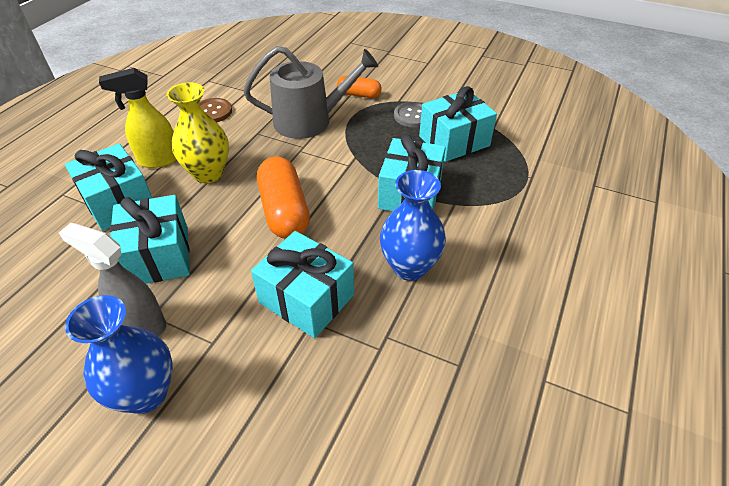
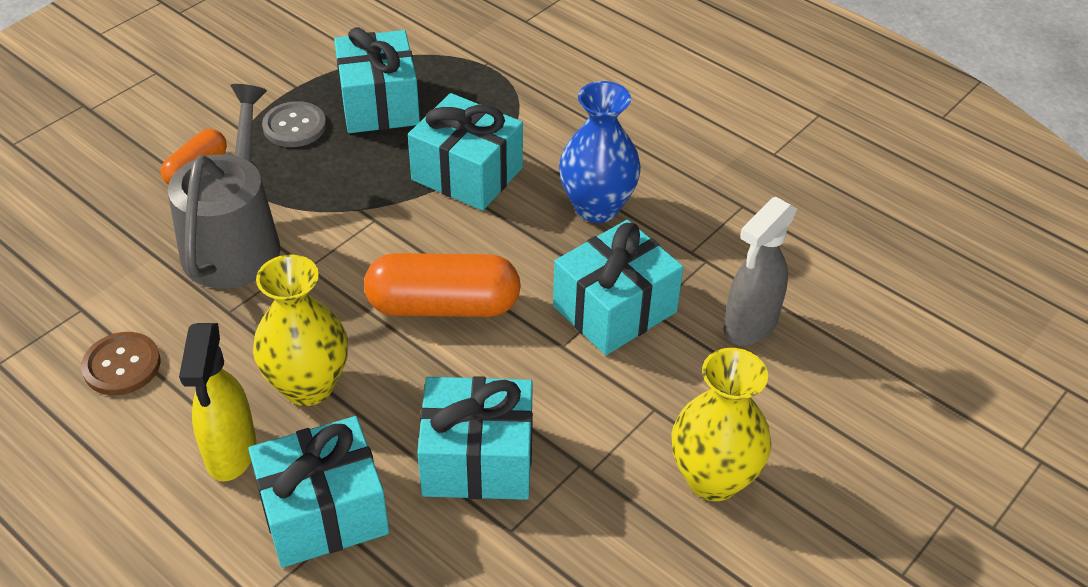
camera: 75 degrees left, 0 degrees up
(141, 324) = (601, 482): grey spray bottle -> grey spray bottle (749, 326)
(146, 394) = (713, 479): blue vase -> yellow vase

